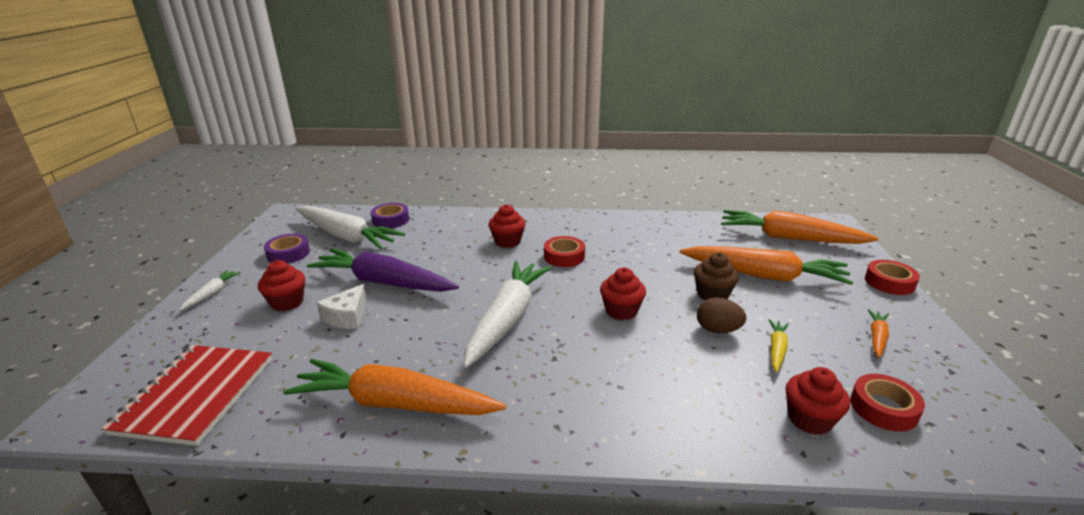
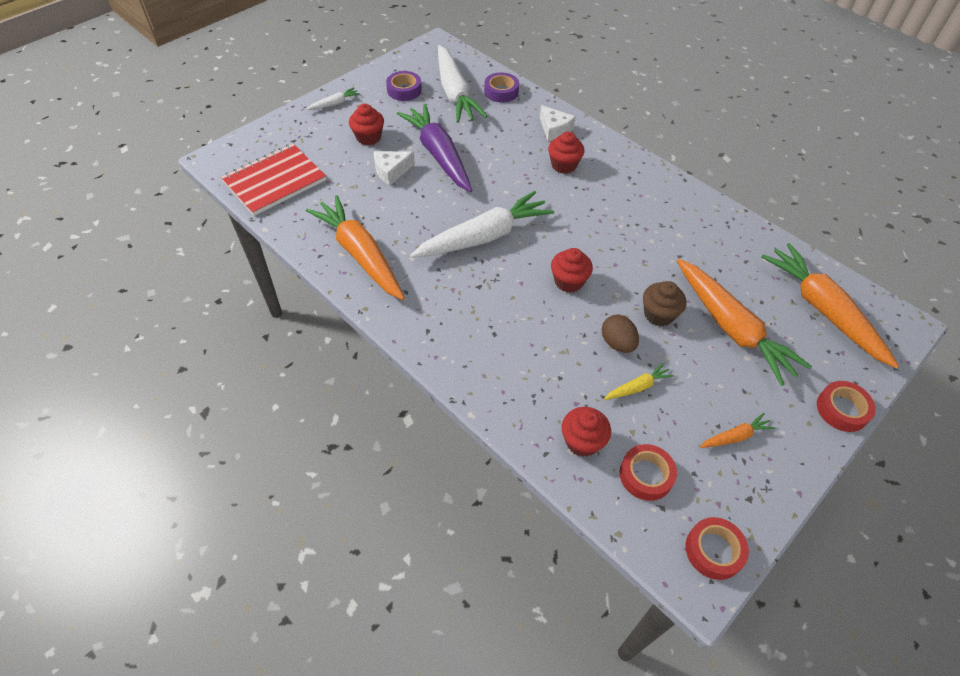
camera: 40 degrees right, 25 degrees up
(469, 225) = (554, 130): none -> white cheese
(564, 256) = (589, 206): red tape -> red tape (714, 550)

